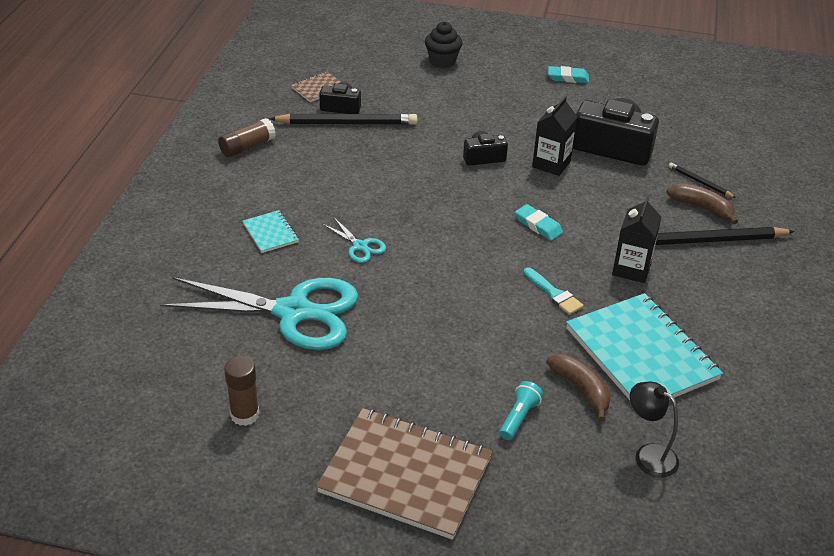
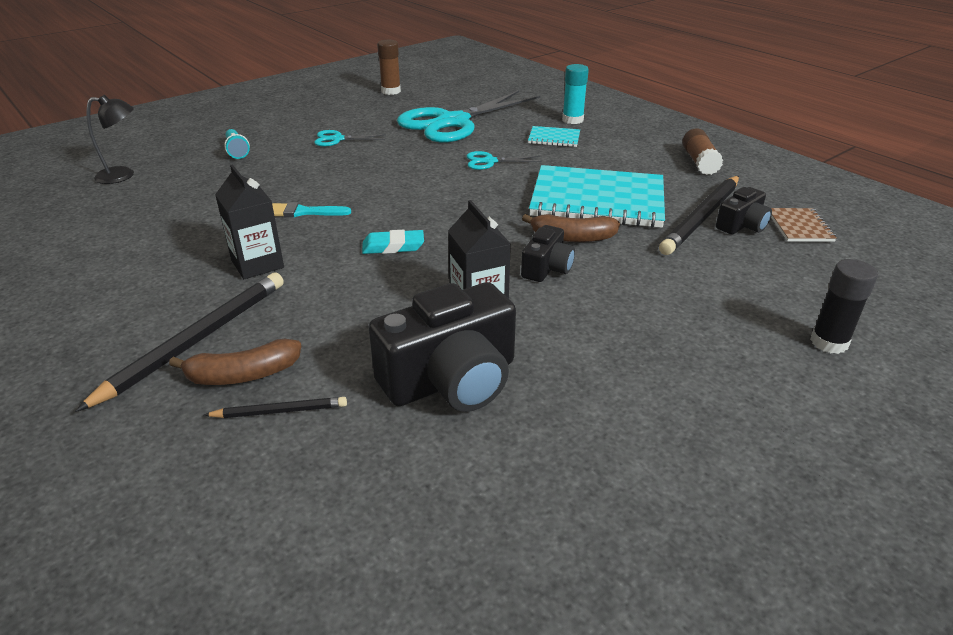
camera: 130 degrees right, 5 degrees down
(211, 240) = (572, 120): none -> turquoise glue stick
(405, 475) = (272, 111): brown notebook -> none
(417, 366) = (337, 139): none -> turquoise scissors
(442, 61) = (829, 342): black cupcake -> black glue stick
(568, 78) = (688, 453): turquoise eraser -> none
(581, 389) = (209, 179): brown banana -> brown banana (572, 238)
(641, 354) = (182, 216): turquoise notebook -> turquoise notebook (597, 200)

